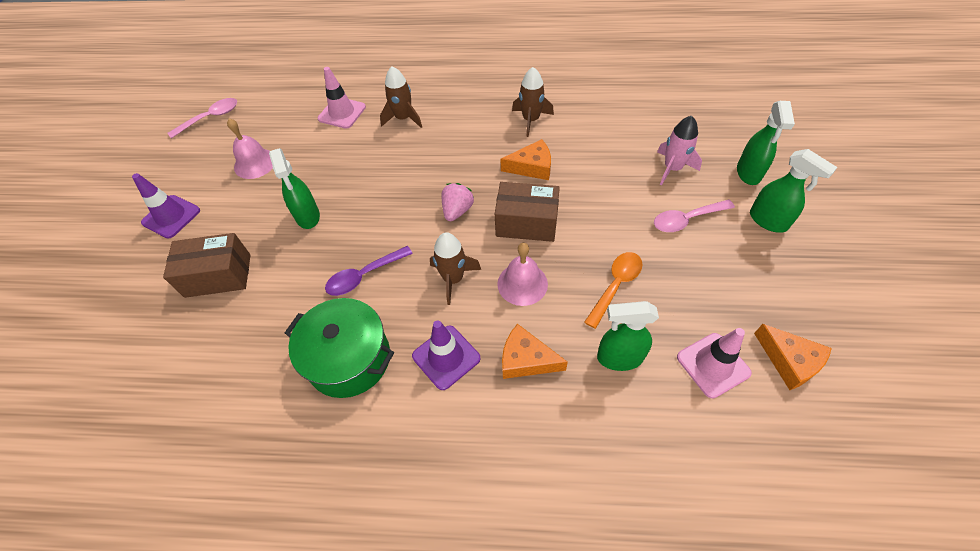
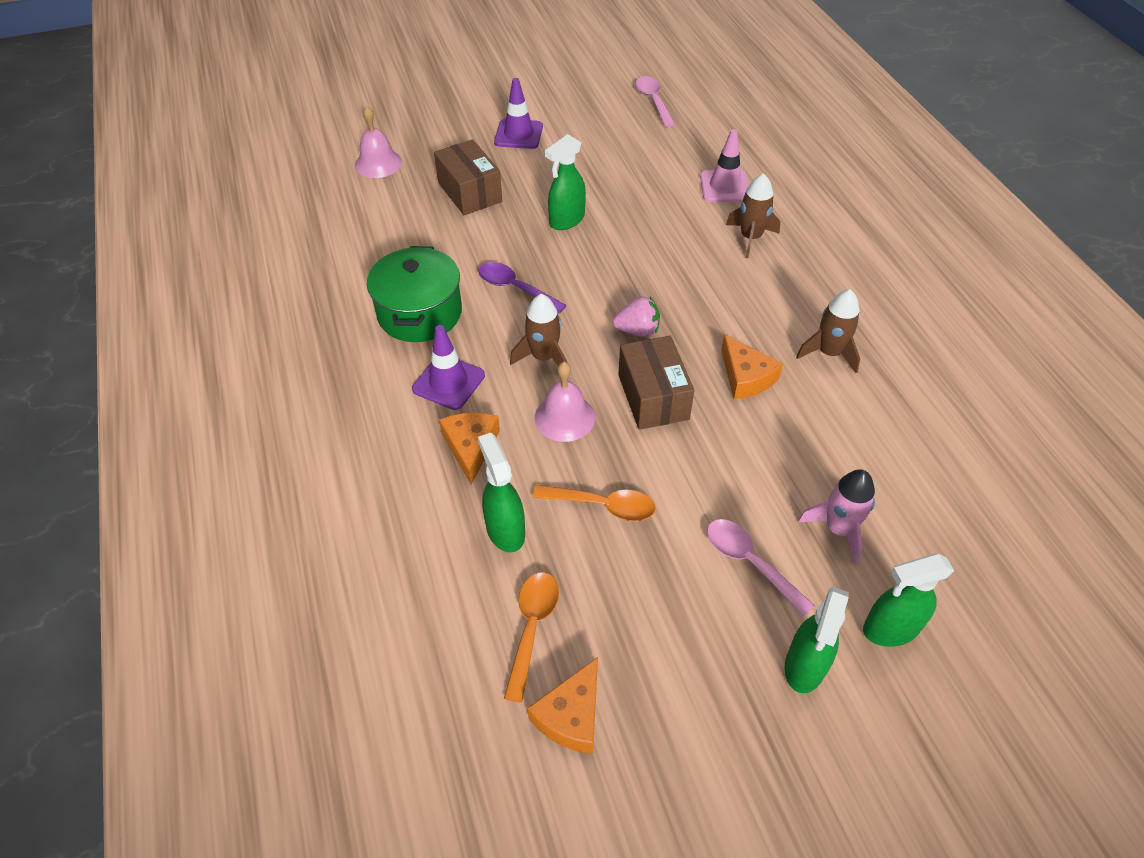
camera: 65 degrees right, 5 degrees down
(210, 118) = (653, 101): pink spoon -> pink spoon turned 135 degrees counterclockwise
(255, 163) = (612, 156): pink bell -> pink bell (378, 163)
(713, 365) = (532, 627): pink traffic cone -> orange spoon

